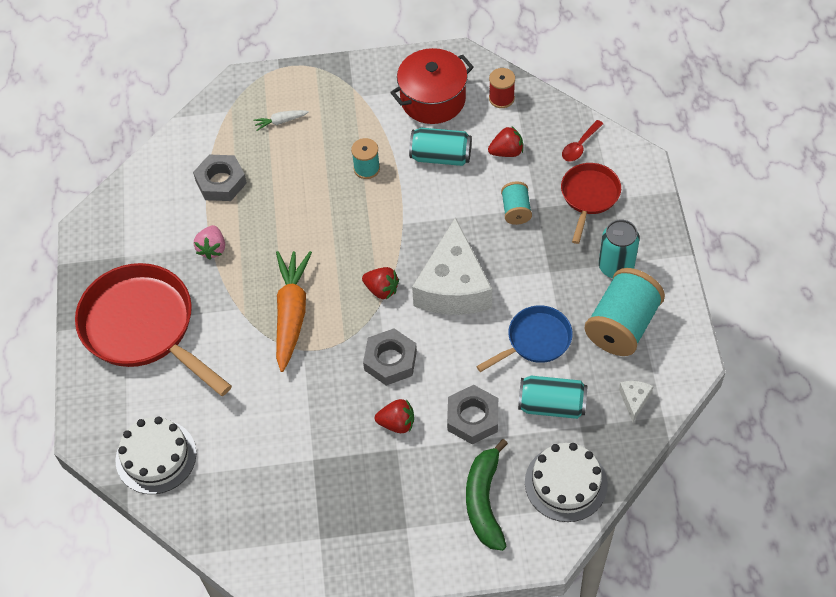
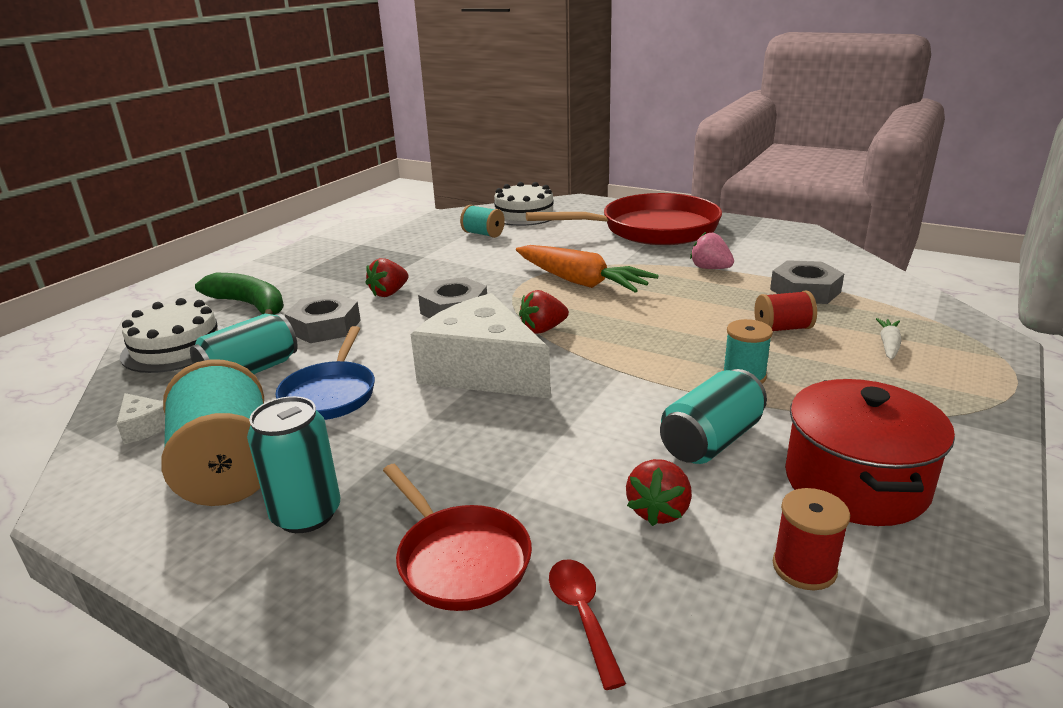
camera: 125 degrees right, 30 degrees down
(292, 173) = (782, 328): none -> red spool
(516, 210) = (531, 465): turquoise spool -> turquoise spool (483, 234)

